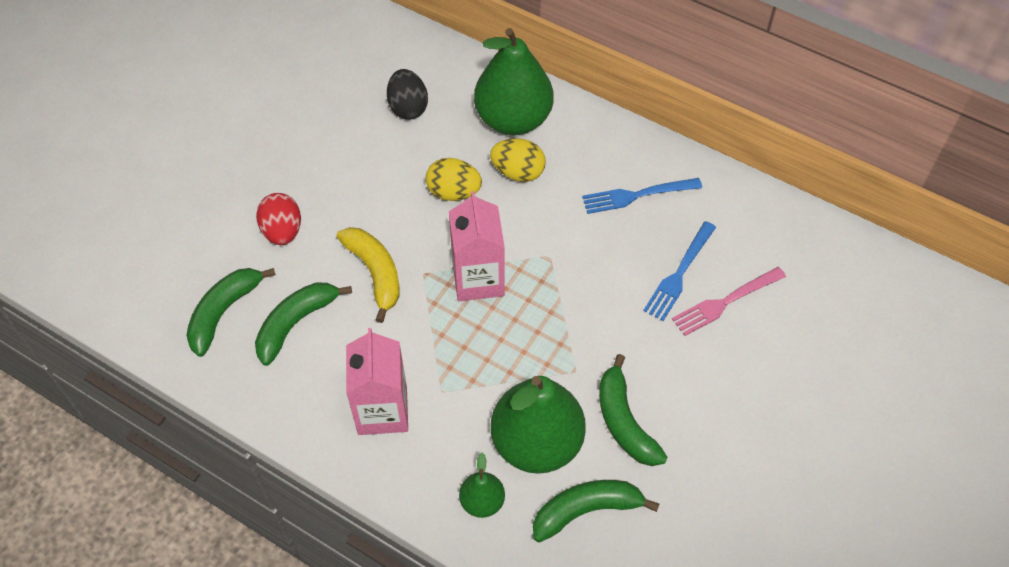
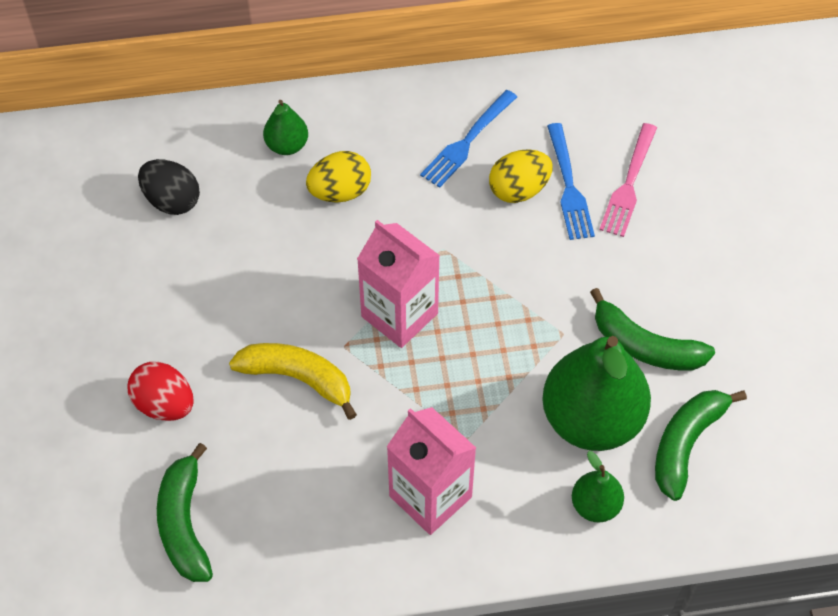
camera: 40 degrees left, 0 degrees up
(296, 323) = (268, 480): green banana -> none
(453, 192) = (298, 251): yellow egg -> yellow egg (519, 190)
(513, 119) = (287, 145): green pear -> green pear, size x0.48

